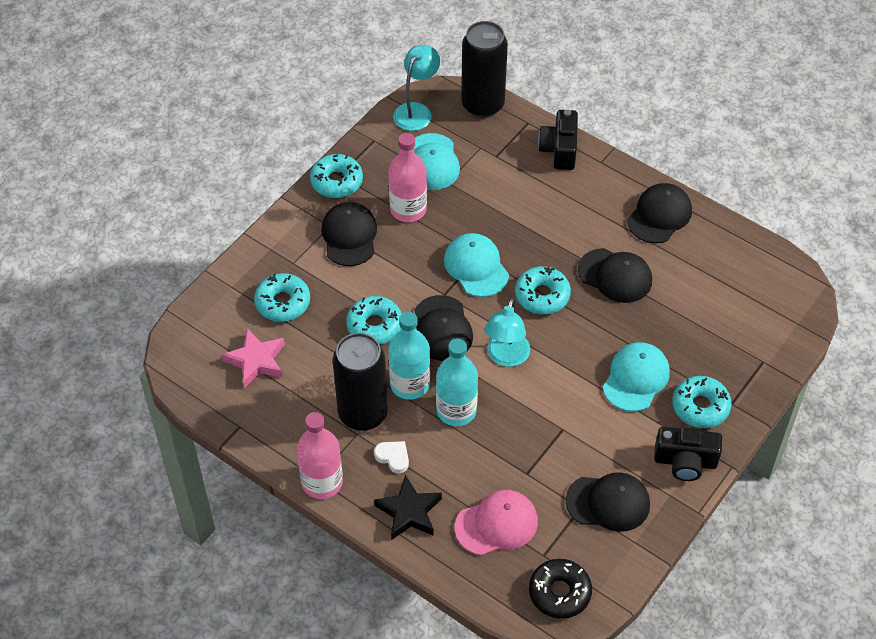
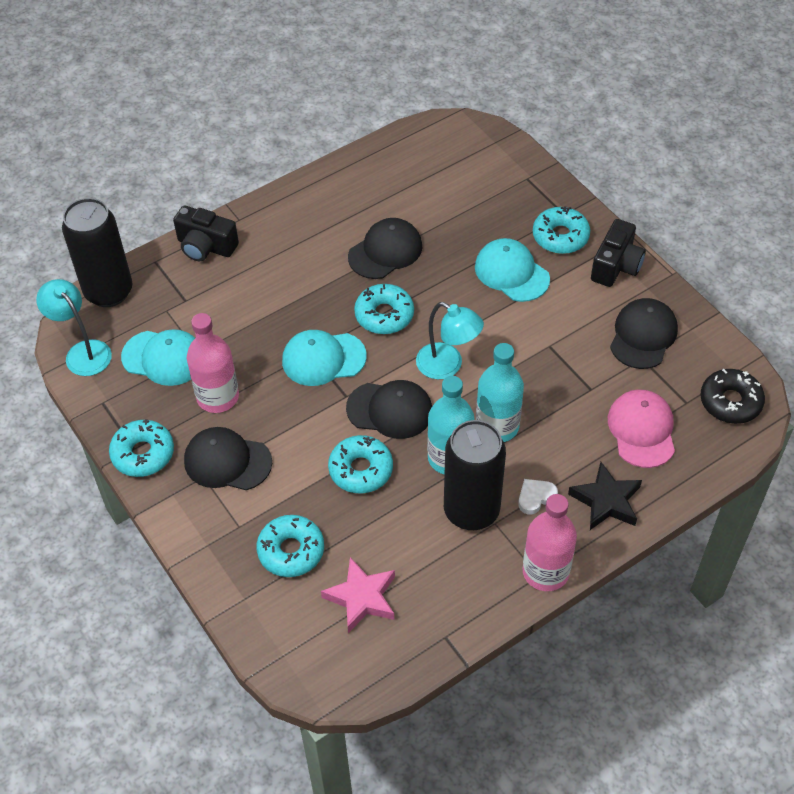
camera: 70 degrees left, 0 degrees up
(659, 215) = (328, 196): black cap -> none

